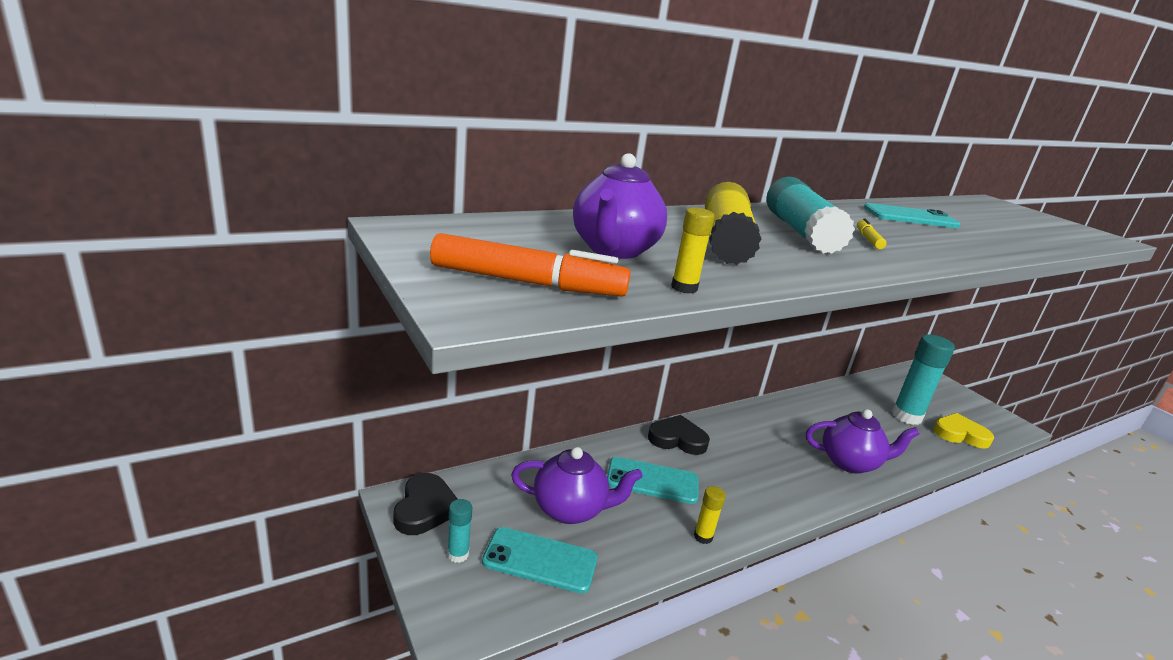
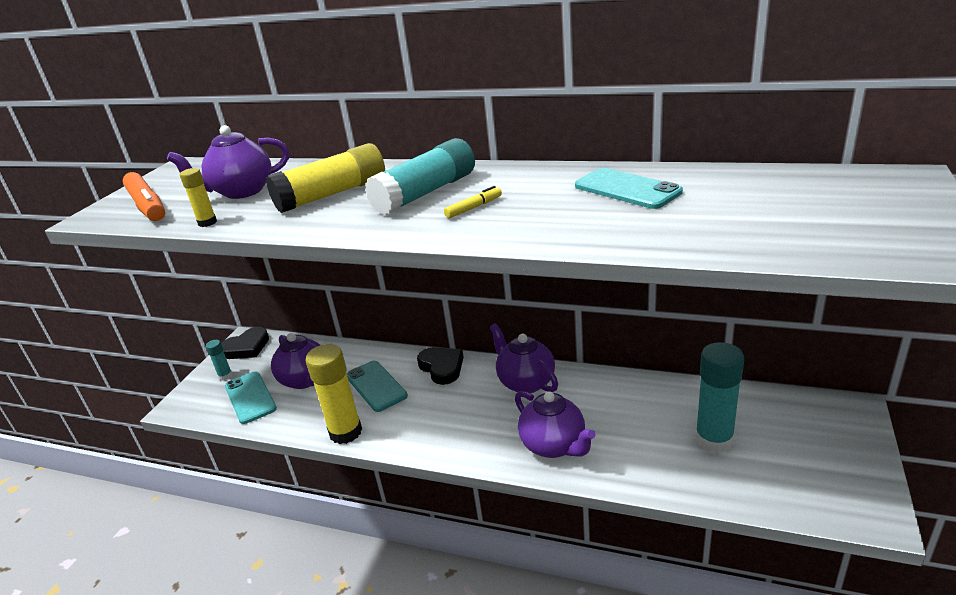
camera: 55 degrees right, 5 degrees up
(703, 536) = (345, 432): yellow glue stick -> yellow glue stick, size x2.10
(755, 424) = (525, 382): none -> purple teapot
(960, 434) = (750, 484): yellow heart -> none

